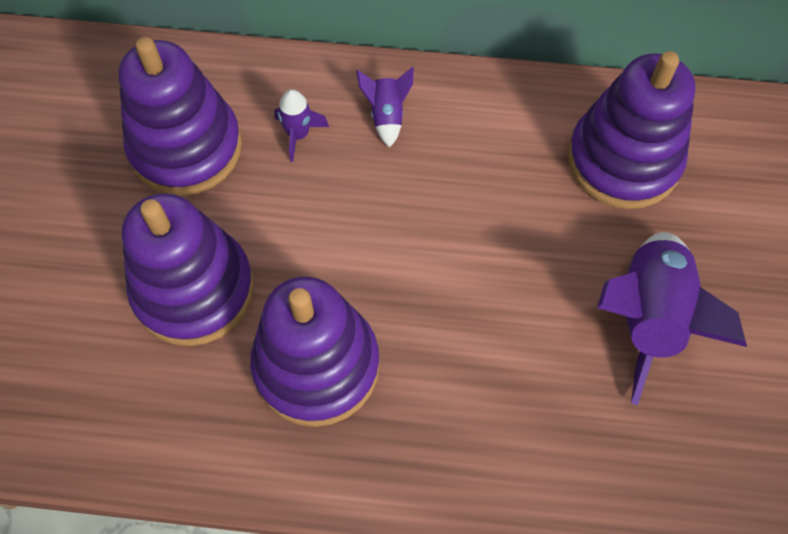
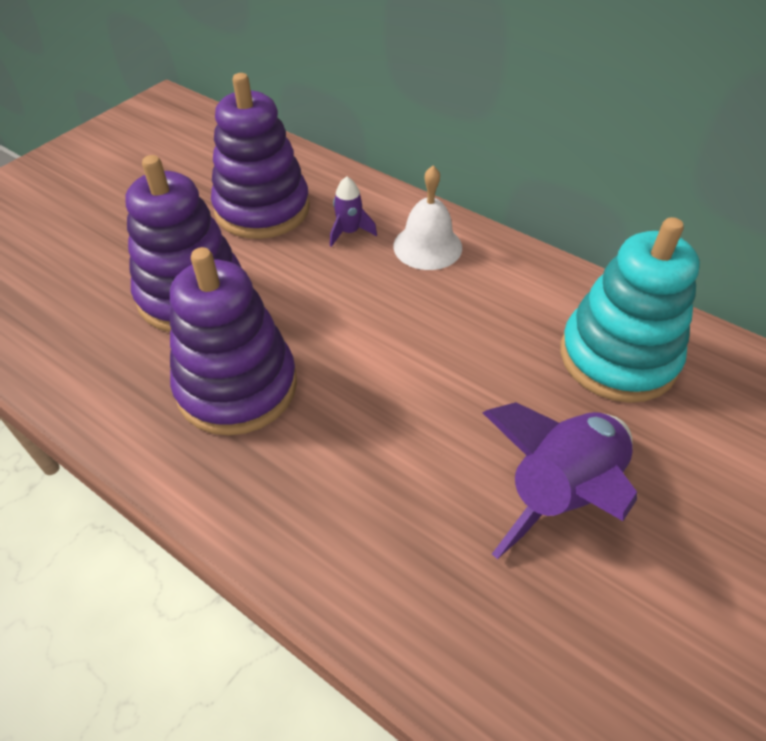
camera: 30 degrees right, 15 degrees down
(387, 115) = (427, 246): purple rocket -> white bell
(623, 160) = (618, 357): purple stacking toy -> turquoise stacking toy

